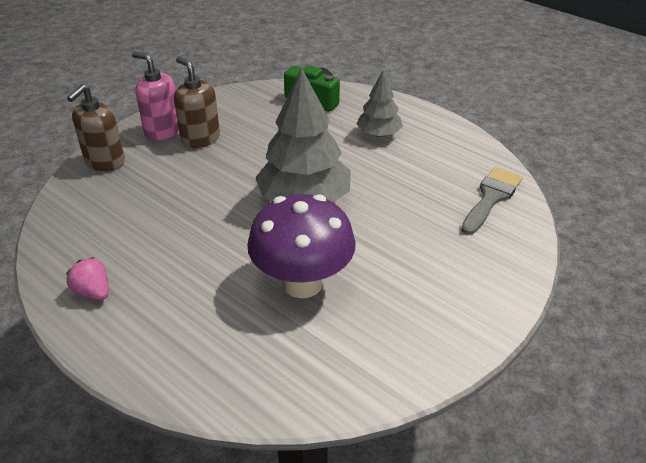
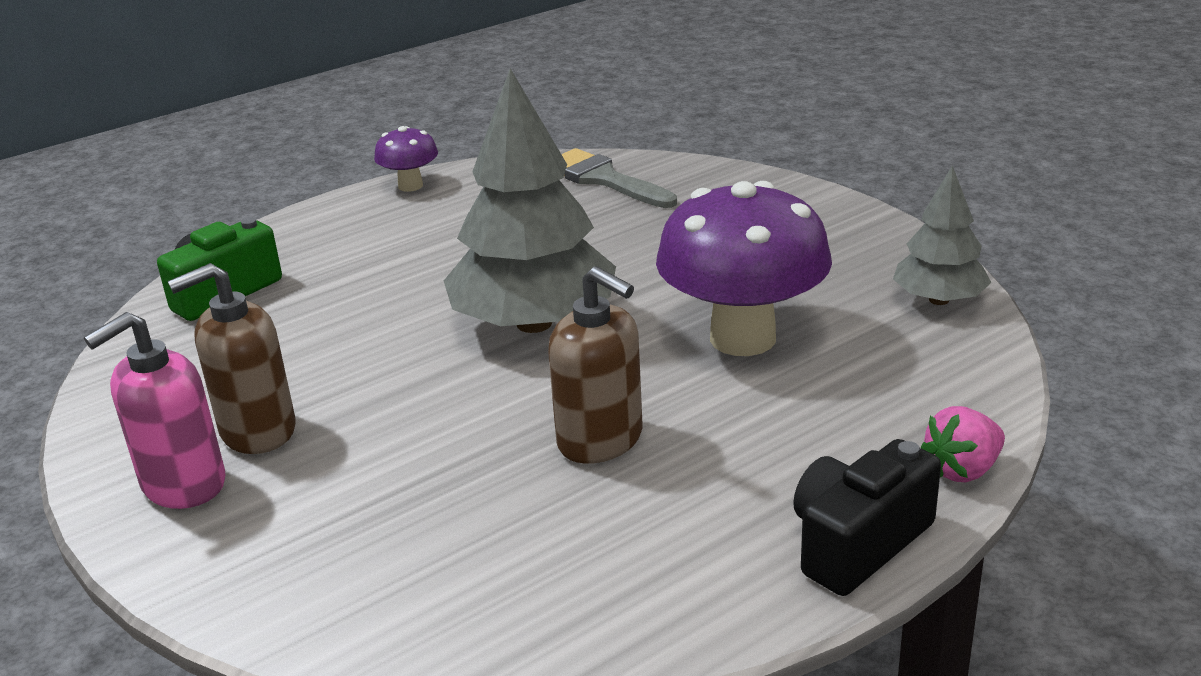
camera: 75 degrees left, 10 degrees down
(93, 292) = (709, 568): pink strawberry -> pink strawberry (963, 470)
(104, 162) = (250, 573): brown soap dispenser -> brown soap dispenser (601, 440)
(107, 346) = (858, 543): none -> black camera
(378, 134) = (386, 242): grey tree -> grey tree (939, 300)
(448, 127) = (410, 186): none -> purple mushroom

